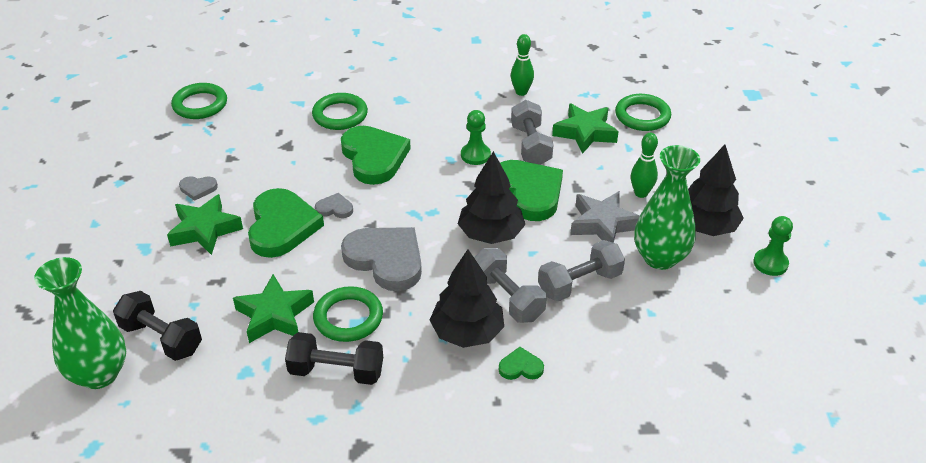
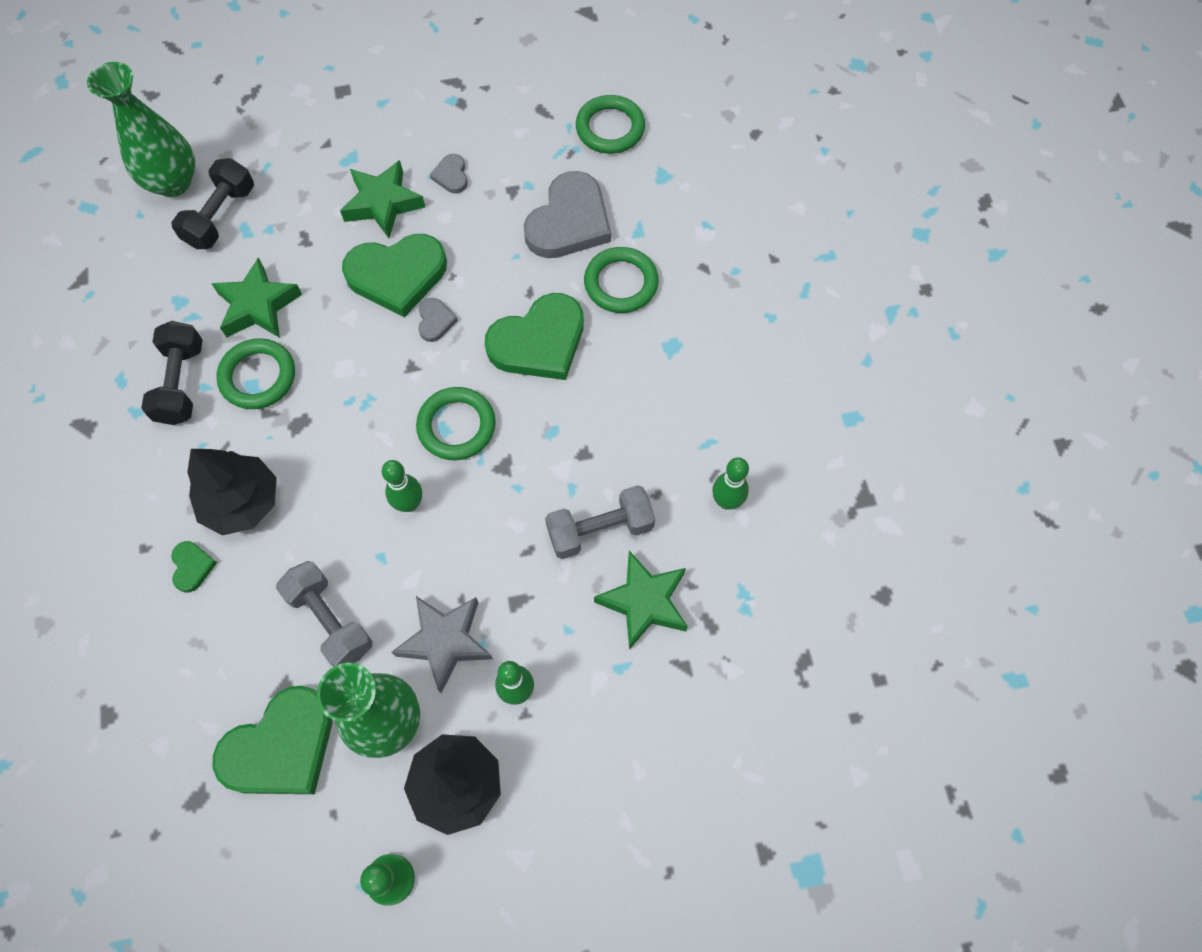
camera: 80 degrees right, 25 degrees up
(386, 260) = (352, 395): grey heart -> grey heart (569, 221)
(475, 155) = (565, 461): green pawn -> none
(491, 234) = (409, 504): black tree -> green bowling pin
(507, 298) = (299, 538): grey dumbbell -> none
(528, 192) = (497, 539): green heart -> green heart (281, 747)
(642, 116) = (704, 685): green ring -> green ring (456, 426)

